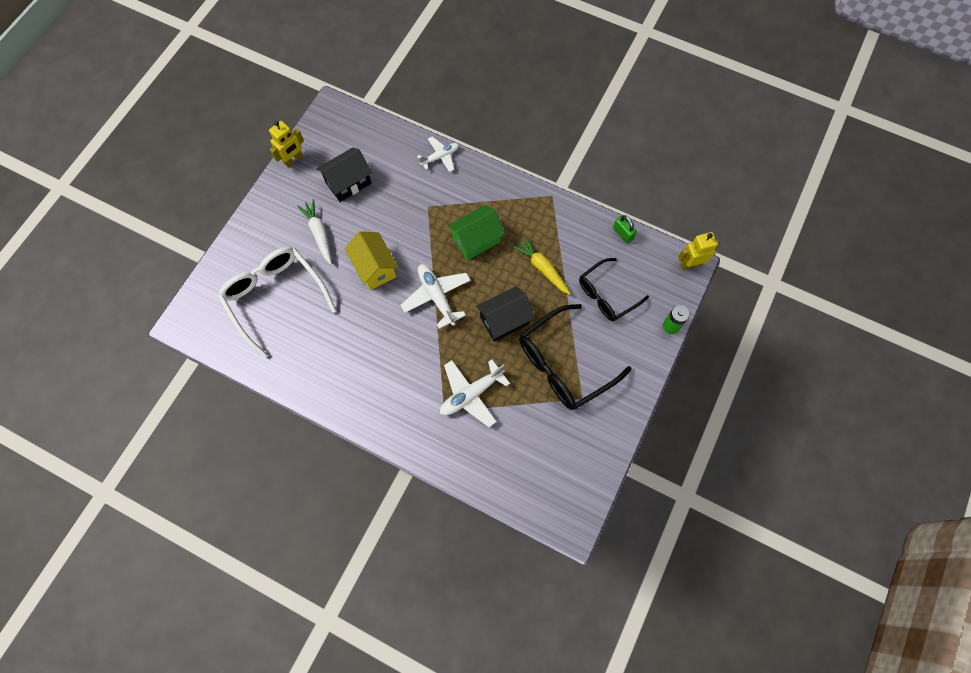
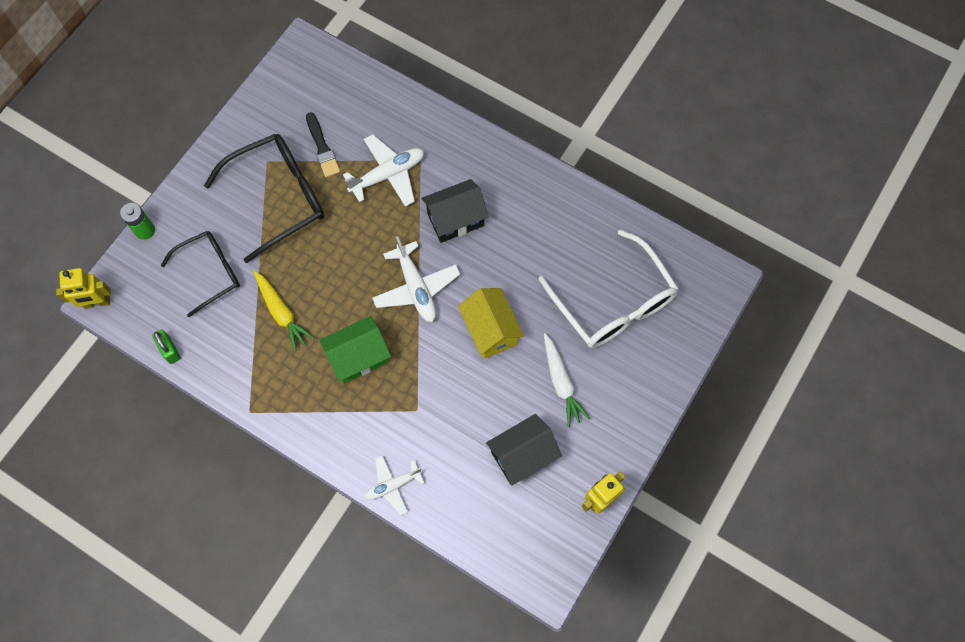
camera: 175 degrees left, 0 degrees up
(504, 320) = (338, 252): black house -> black house (455, 219)
(534, 416) = (322, 148): none -> black brush

